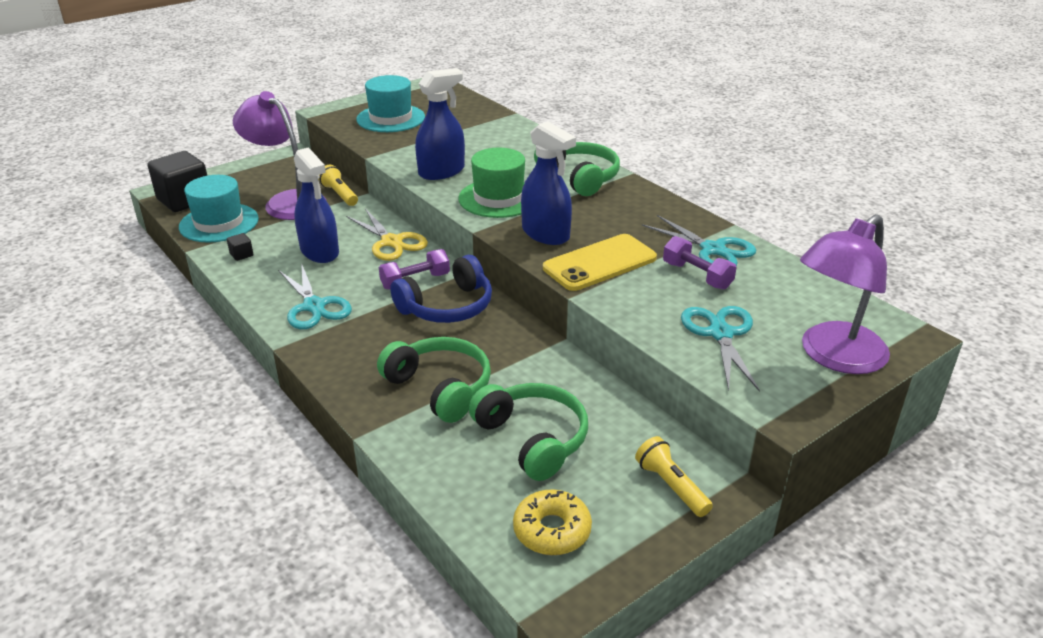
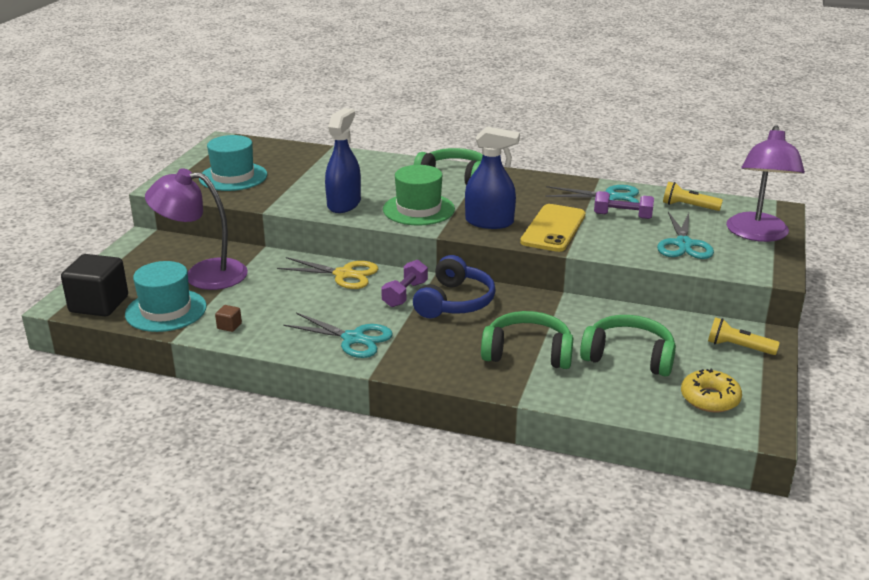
camera: 35 degrees left, 5 degrees down
(241, 255) = (229, 326): black cube -> brown cube
(320, 252) = (295, 301): blue spray bottle -> none
(339, 194) = (242, 255): yellow flashlight -> yellow flashlight (688, 206)
(720, 334) = (683, 244): turquoise scissors -> turquoise scissors turned 135 degrees counterclockwise

